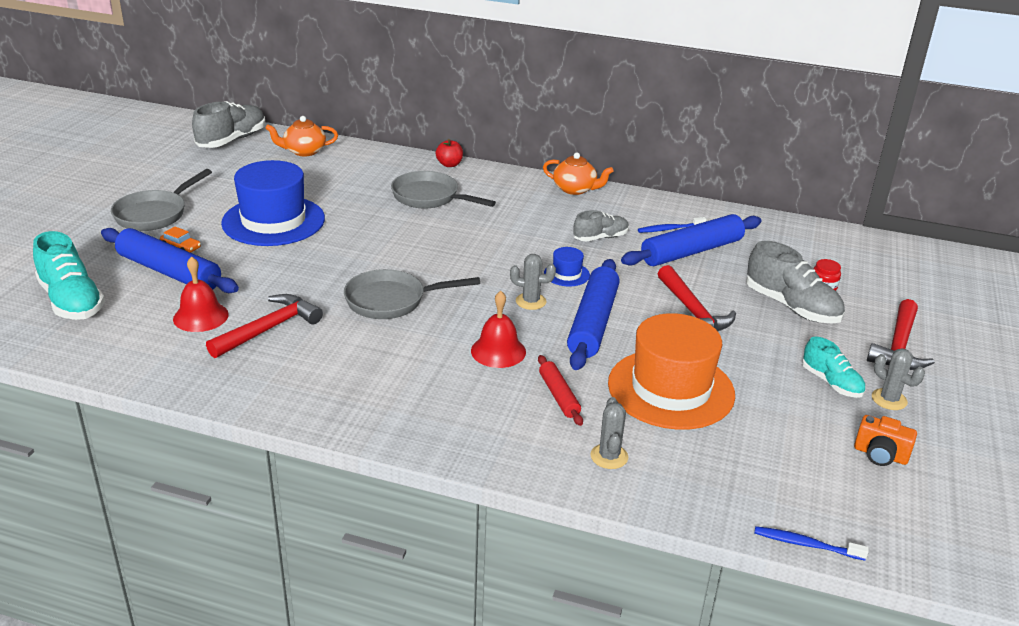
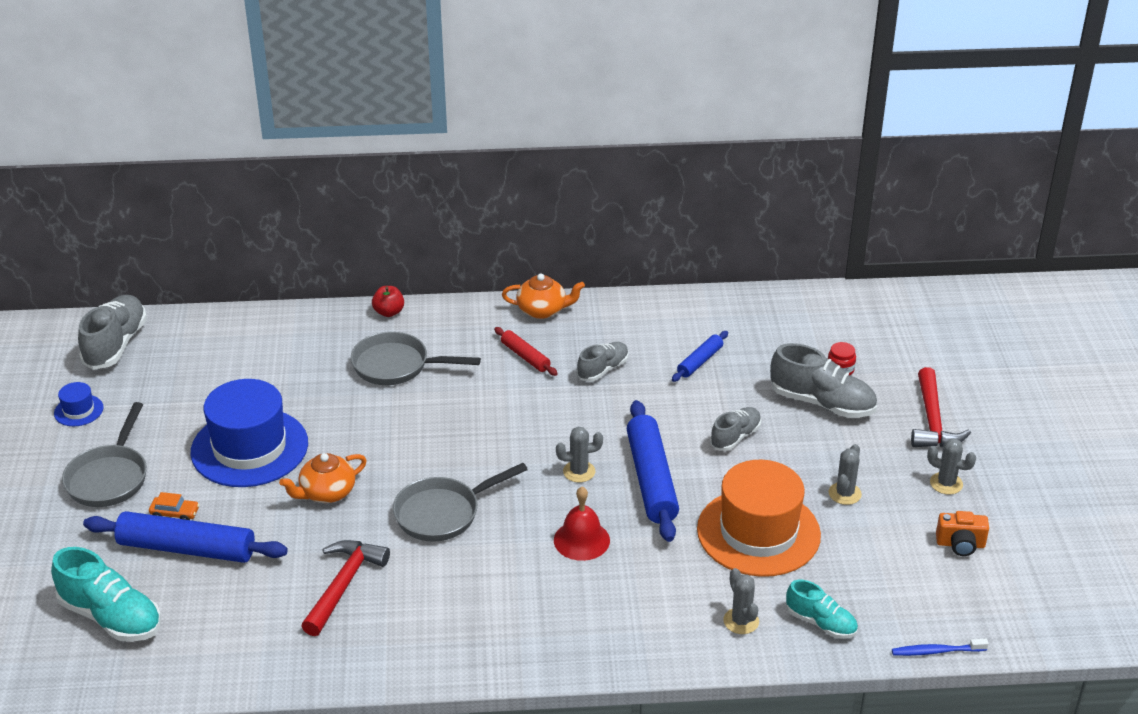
camera: 20 degrees left, 5 degrees up
(200, 316) = (263, 592): red bell -> none
(304, 151) = (213, 338): orange teapot -> orange teapot (327, 493)
(558, 396) = (664, 572): red rolling pin -> red rolling pin (525, 357)
(566, 274) = (595, 427): blue hat -> blue hat (78, 410)
(669, 229) = (665, 338): blue toothbrush -> none
(691, 251) = (700, 361): blue rolling pin -> blue rolling pin, size x0.52
(692, 311) = (735, 437): red hammer -> grey shoe
(776, 381) = (844, 494): none -> grey cactus
(831, 383) = (891, 481): turquoise shoe -> turquoise shoe (821, 623)

